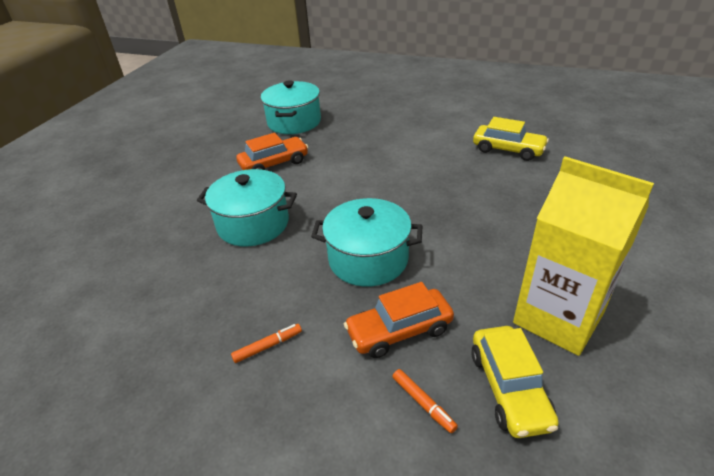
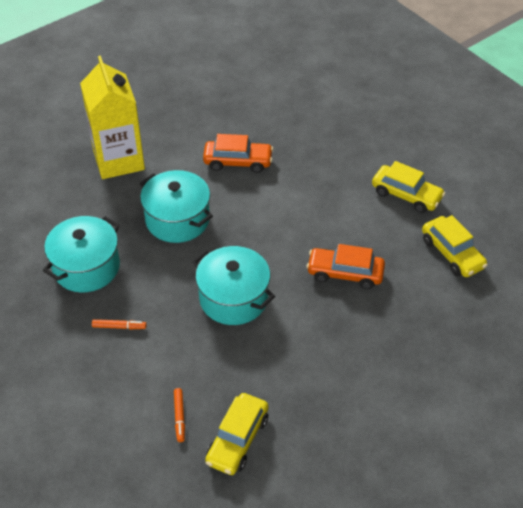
camera: 30 degrees right, 10 degrees up
(294, 122) = (293, 116): turquoise pot -> turquoise pot (86, 267)
(399, 331) = (206, 364): orange car -> orange car (345, 273)
(433, 132) = (406, 195): none -> yellow car
(558, 318) = (318, 418): yellow carton -> yellow carton (118, 160)

